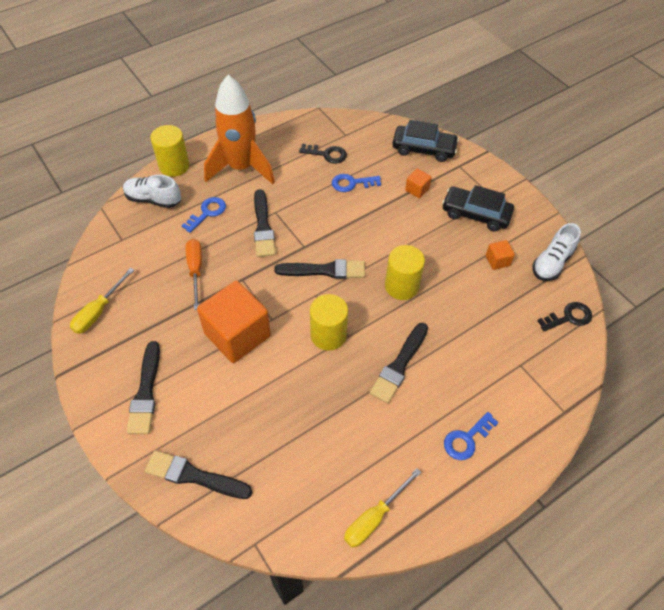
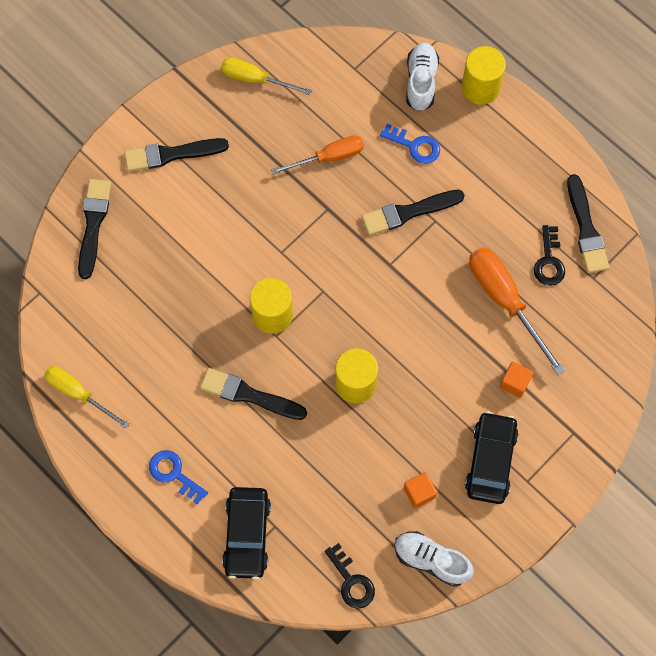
camera: 80 degrees right, 15 degrees up
(237, 335) = (254, 222): orange cube -> none
(241, 168) = (497, 164): orange rocket -> none
(324, 270) = (359, 294): black brush -> black brush (586, 229)
(352, 183) = (505, 301): blue key -> orange screwdriver
(424, 149) = (593, 382): black car -> black car (247, 535)

